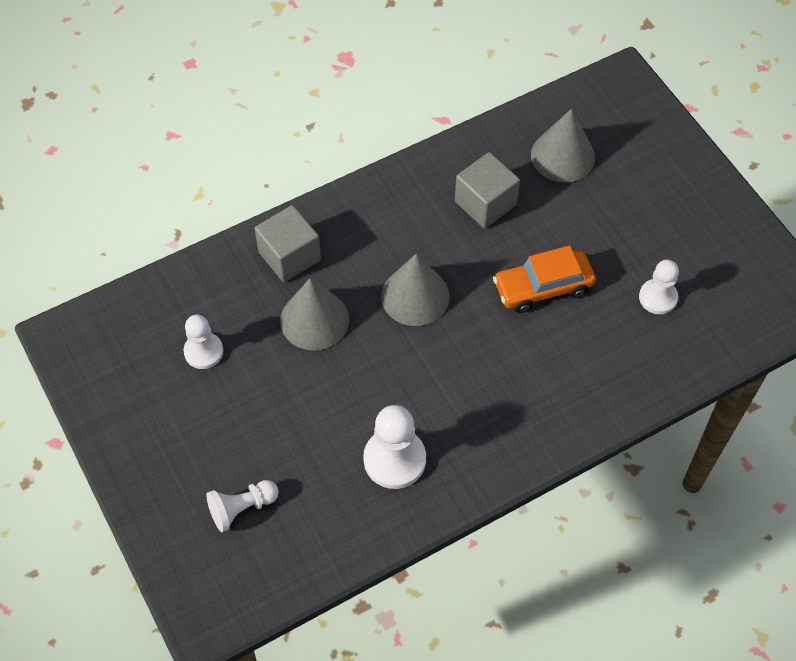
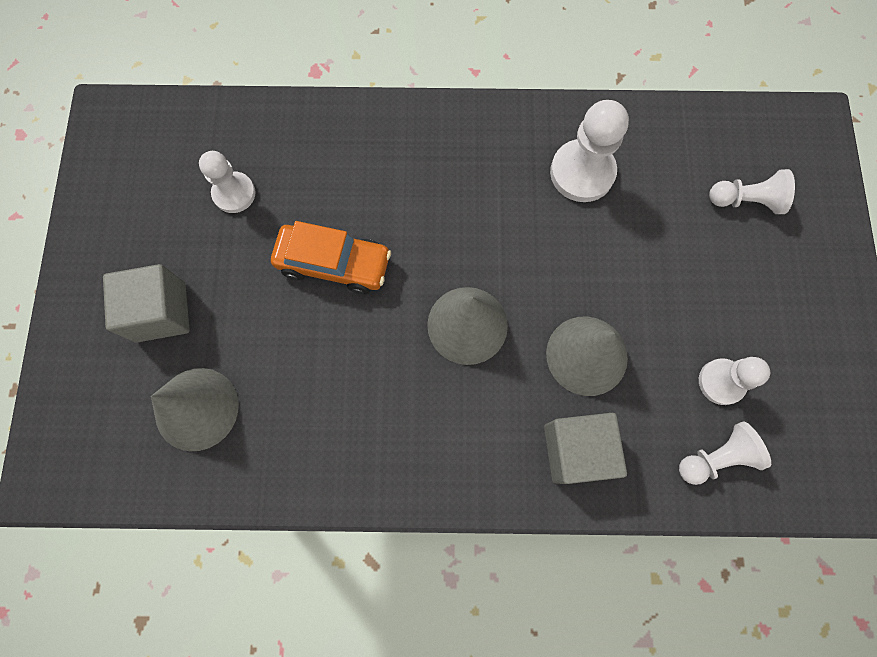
camera: 150 degrees left, 15 degrees up
(187, 299) = (716, 457): none -> white pawn
(485, 203) = (323, 395): grey cube -> grey cube (161, 312)

